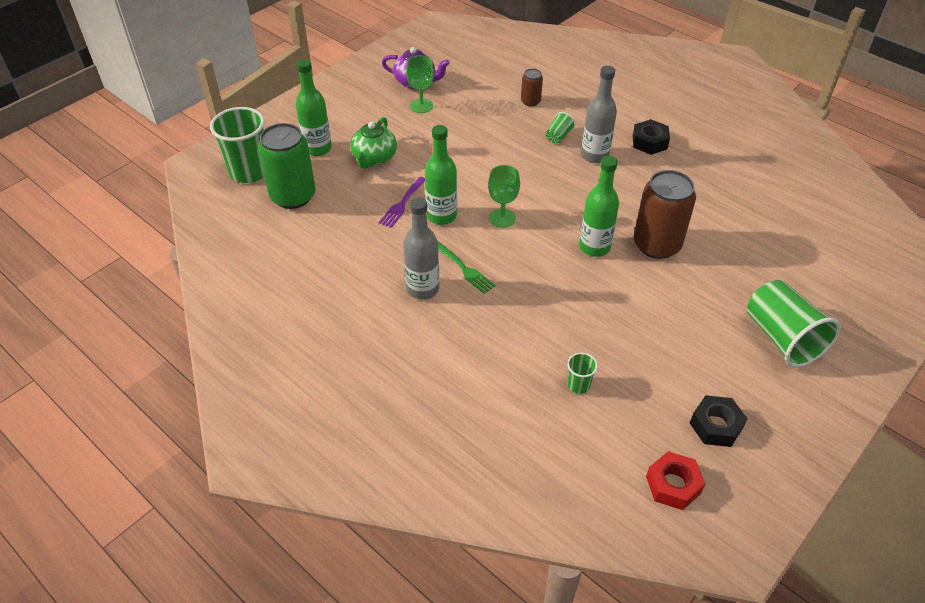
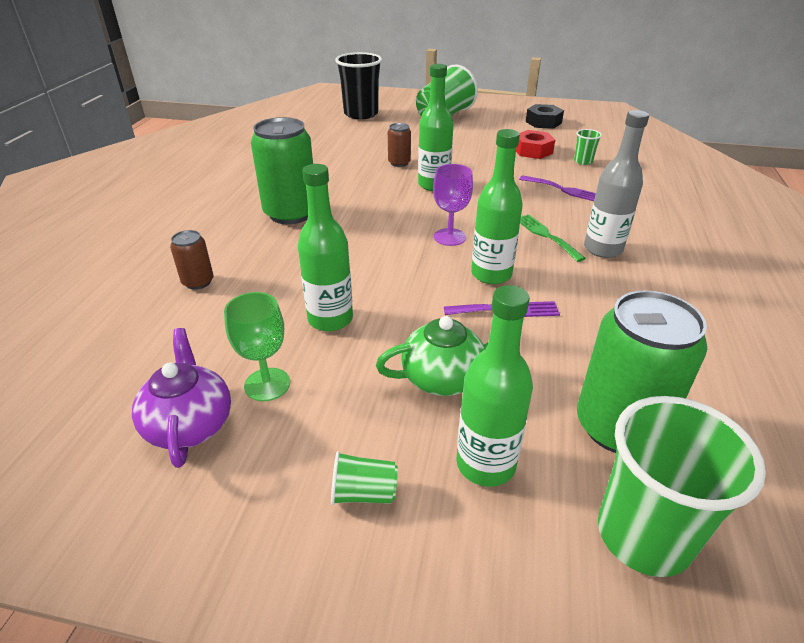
camera: 120 degrees left, 10 degrees down
(453, 137) = (330, 319): none -> green bottle
(464, 269) = (546, 235): green fork -> green fork turned 45 degrees counterclockwise
(502, 218) = (449, 237): green goblet -> purple goblet
(528, 327) = (563, 190): none -> purple fork
(558, 136) = (269, 242): green cup -> green cup (364, 493)
(595, 155) = (291, 213): grey bottle -> green can
(649, 142) = (243, 191): black nut -> none
(656, 245) = (399, 163): brown can -> brown can, size x0.49
(673, 485) = (603, 125): red nut -> red nut (532, 151)
(820, 268) = (361, 114): none -> black cup

